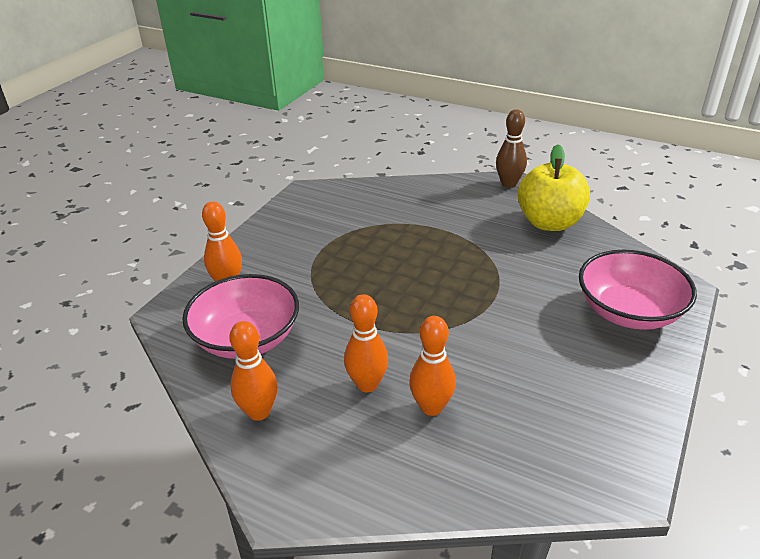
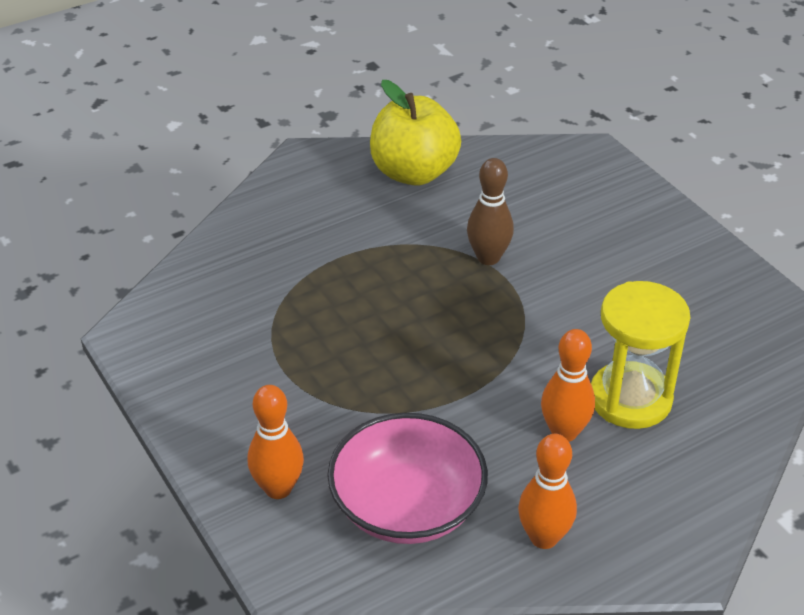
camera: 60 degrees left, 5 degrees up
(431, 407) = (630, 399): orange bowling pin -> yellow hourglass
(509, 184) = (309, 160): brown bowling pin -> brown bowling pin (488, 258)
(629, 311) = (599, 202): pink bowl -> none

